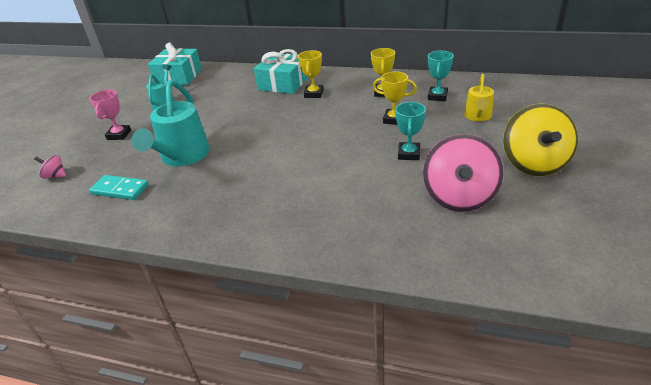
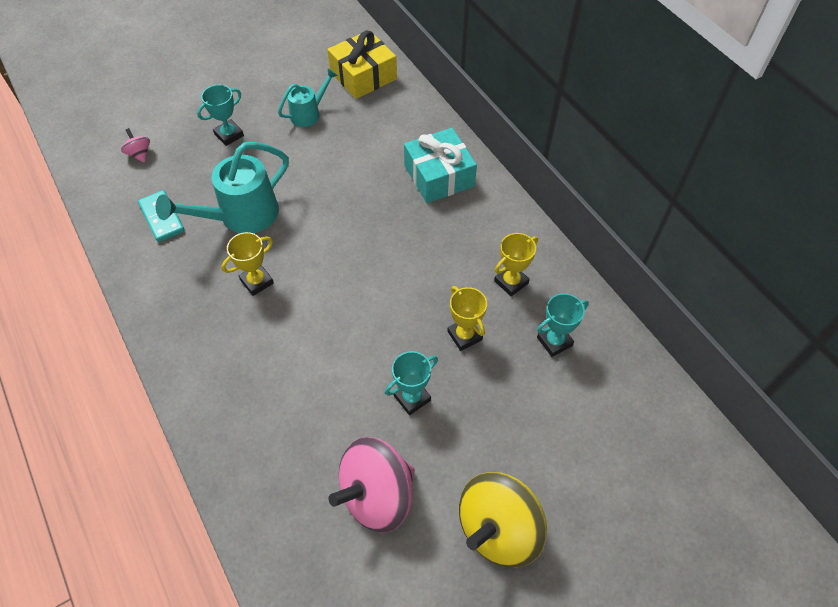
camera: 40 degrees right, 20 degrees up
(119, 135) = (229, 135): pink trophy -> turquoise trophy
(178, 76) = (363, 76): turquoise gift -> yellow gift
(313, 94) = (445, 221): yellow trophy -> yellow trophy (257, 281)
(478, 116) = (547, 412): yellow watering can -> none

